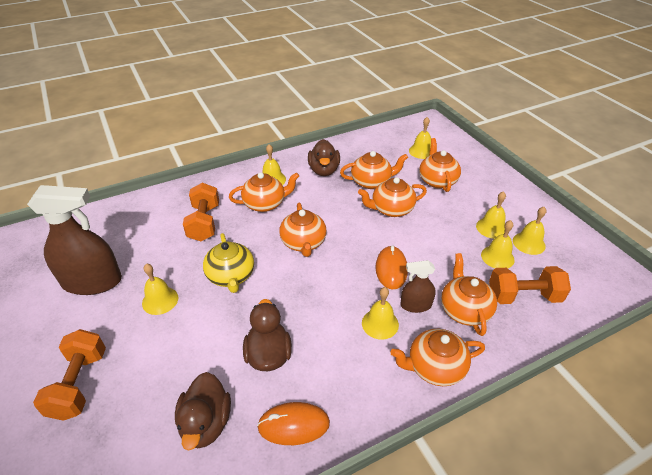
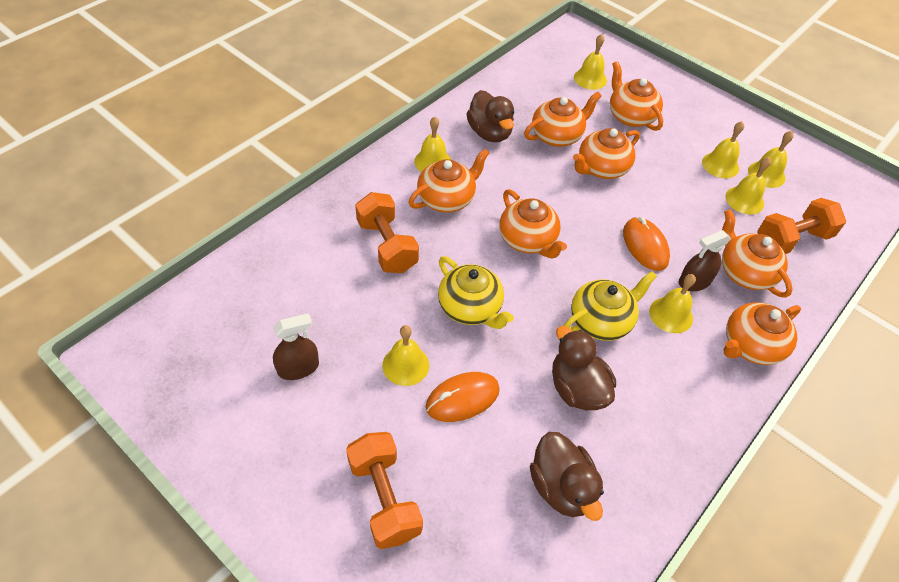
camera: 25 degrees left, 10 degrees up
(92, 281) = (298, 368): brown spray bottle -> brown spray bottle, size x0.51
(293, 425) = (652, 455): orange mouse -> orange mouse (462, 398)
(321, 312) = (601, 320): none -> yellow teapot

